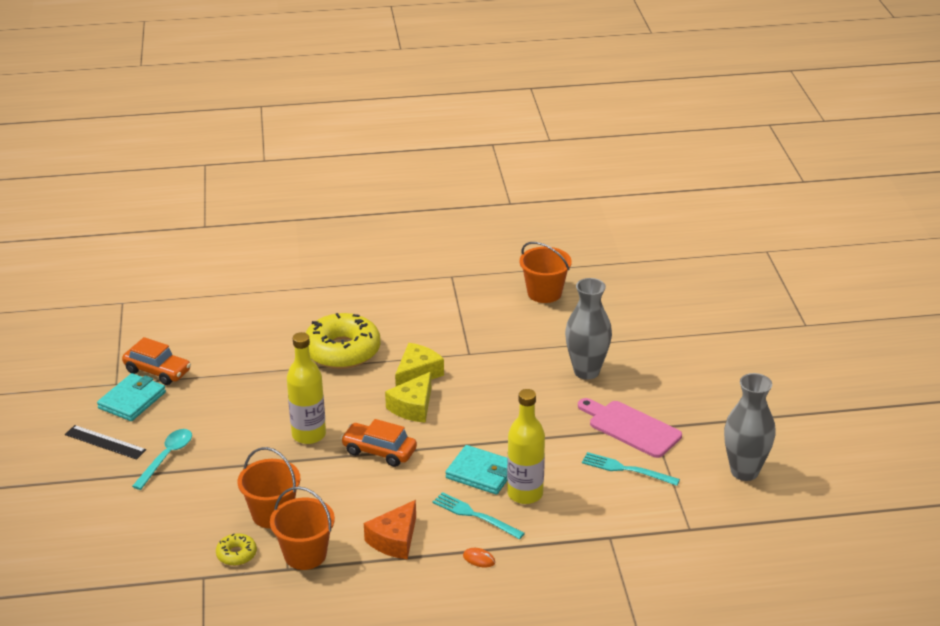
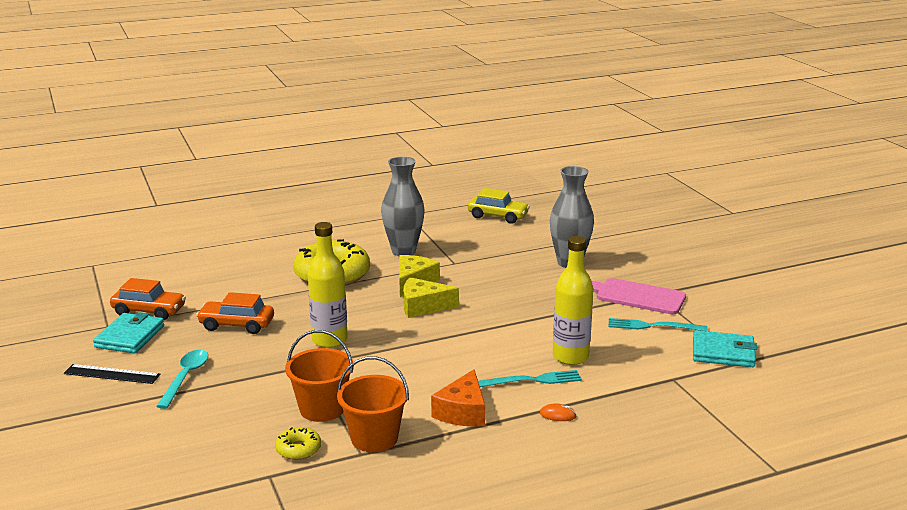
camera: 15 degrees left, 10 degrees down
(379, 451) = (408, 344): orange car -> orange car (236, 325)
(413, 407) = (423, 306): yellow cheese -> yellow cheese turned 75 degrees clockwise
(475, 515) = (532, 380): turquoise fork -> turquoise fork turned 150 degrees clockwise
(481, 473) = (518, 347): turquoise wallet -> turquoise wallet (723, 353)
(544, 293) = (498, 216): orange bucket -> yellow car
(744, 471) = (758, 314): grey vase -> grey vase (403, 251)

